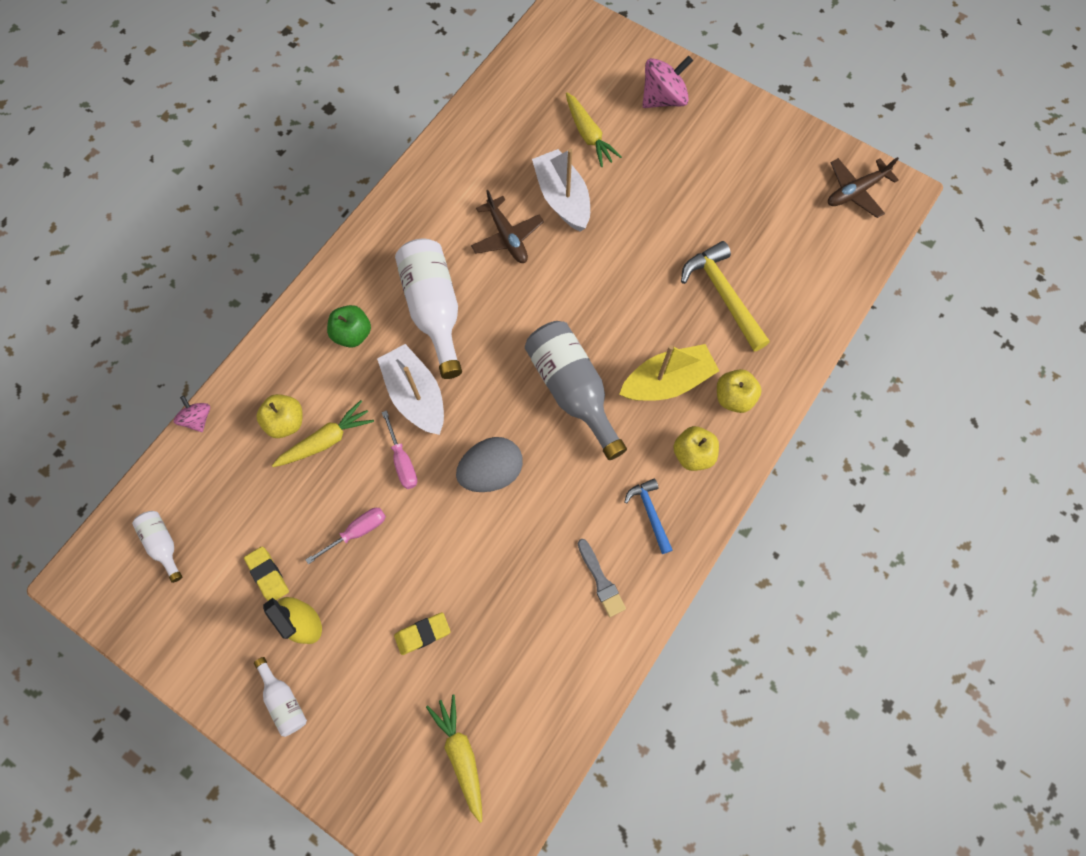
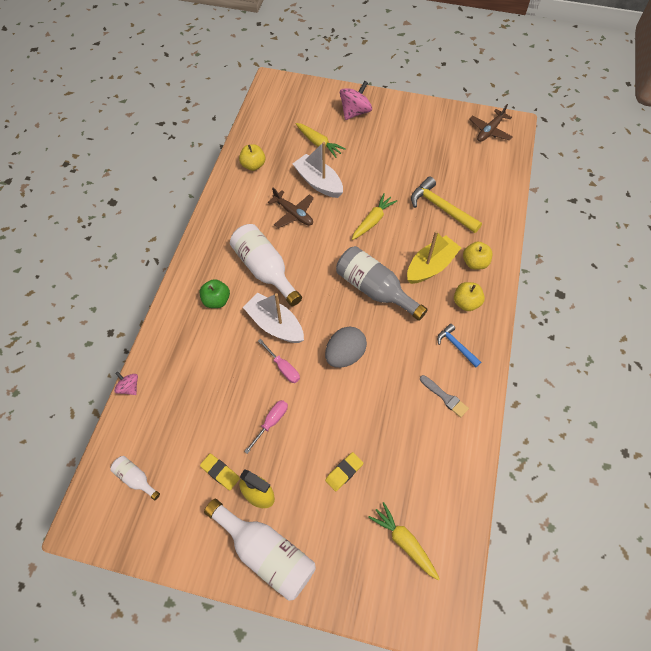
camera: 20 degrees left, 10 degrees down
(284, 700) = (266, 553): white bottle -> white bottle, size x2.05
(286, 422) = (193, 369): yellow apple -> yellow apple (253, 165)
(326, 440) = (226, 371): yellow carrot -> yellow carrot (373, 220)

